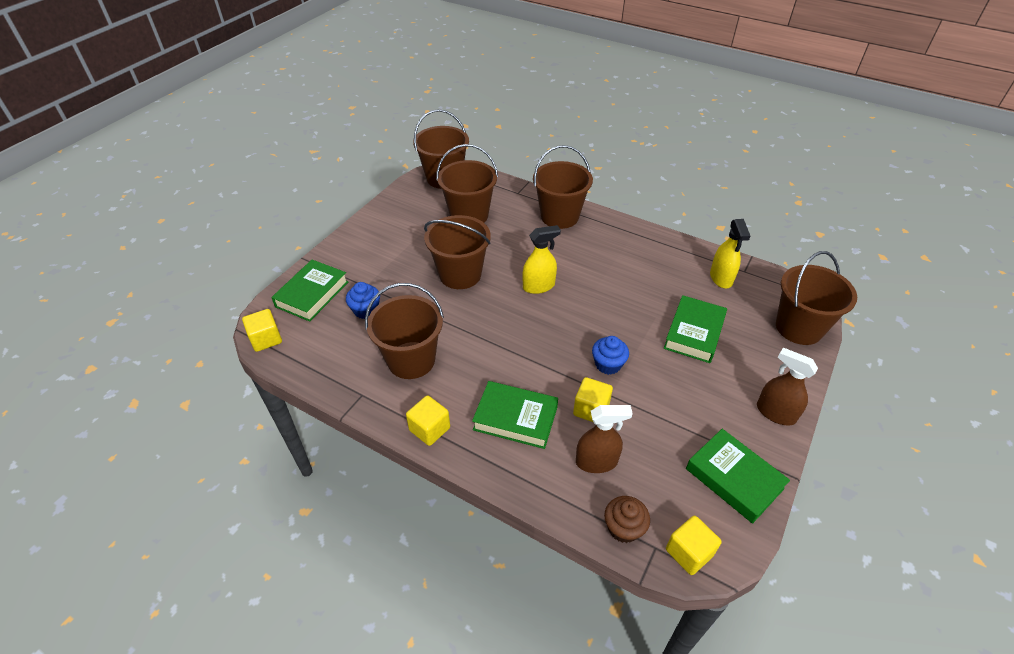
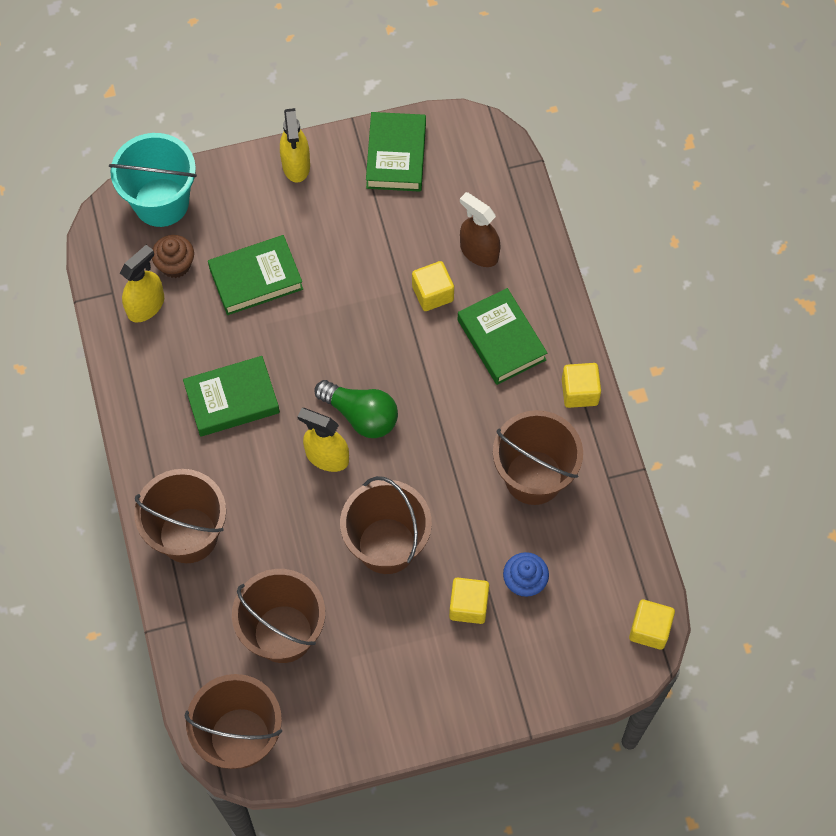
camera: 135 degrees left, 20 degrees up
(312, 294) = (561, 657): green book -> green book (232, 399)
(546, 315) = (361, 415): none -> green light bulb
(608, 364) = (369, 318): blue cupcake -> none
(623, 528) = (515, 196): brown cupcake -> brown cupcake (175, 265)
(689, 552) = (490, 146): yellow cube -> yellow cube (468, 606)
(775, 413) = (296, 165): brown spray bottle -> yellow spray bottle
(799, 327) = (161, 202): brown bucket -> turquoise bucket

